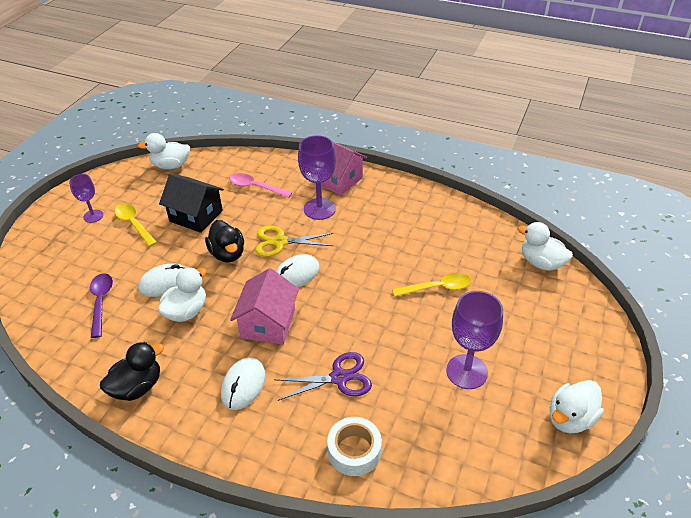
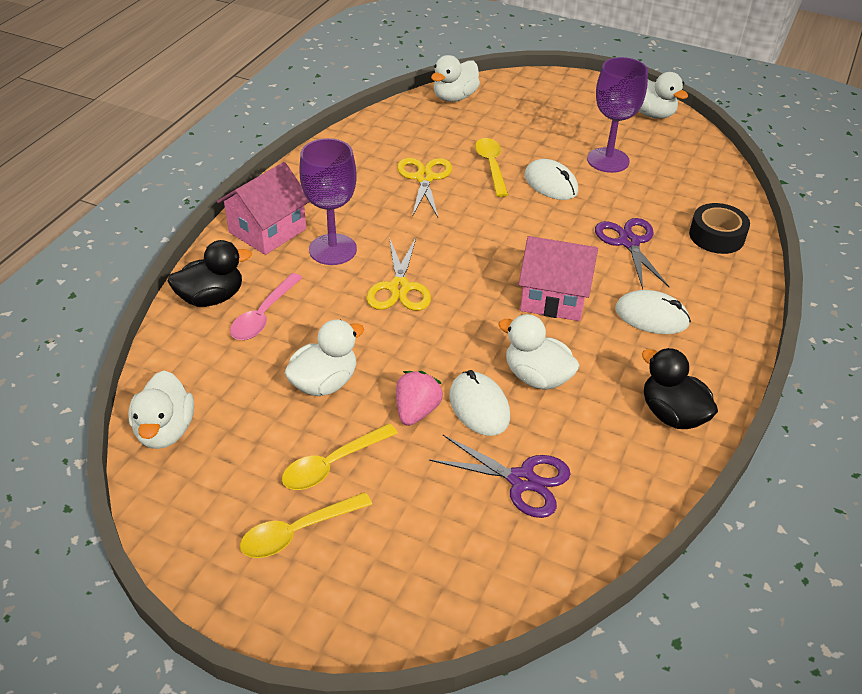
camera: 90 degrees left, 0 degrees up
(93, 216) = (298, 532): purple goblet -> yellow spoon
(101, 302) = (522, 480): purple spoon -> purple scissors
(166, 255) = (416, 411): none -> pink strawberry
(196, 216) = (324, 383): black house -> white duck
(228, 254) = (420, 340): black duck -> black duck (211, 298)
(296, 274) = (466, 273): white mouse -> white mouse (550, 183)
(354, 451) = (716, 236): white tape -> black tape
(411, 249) = (424, 178): none -> yellow scissors

